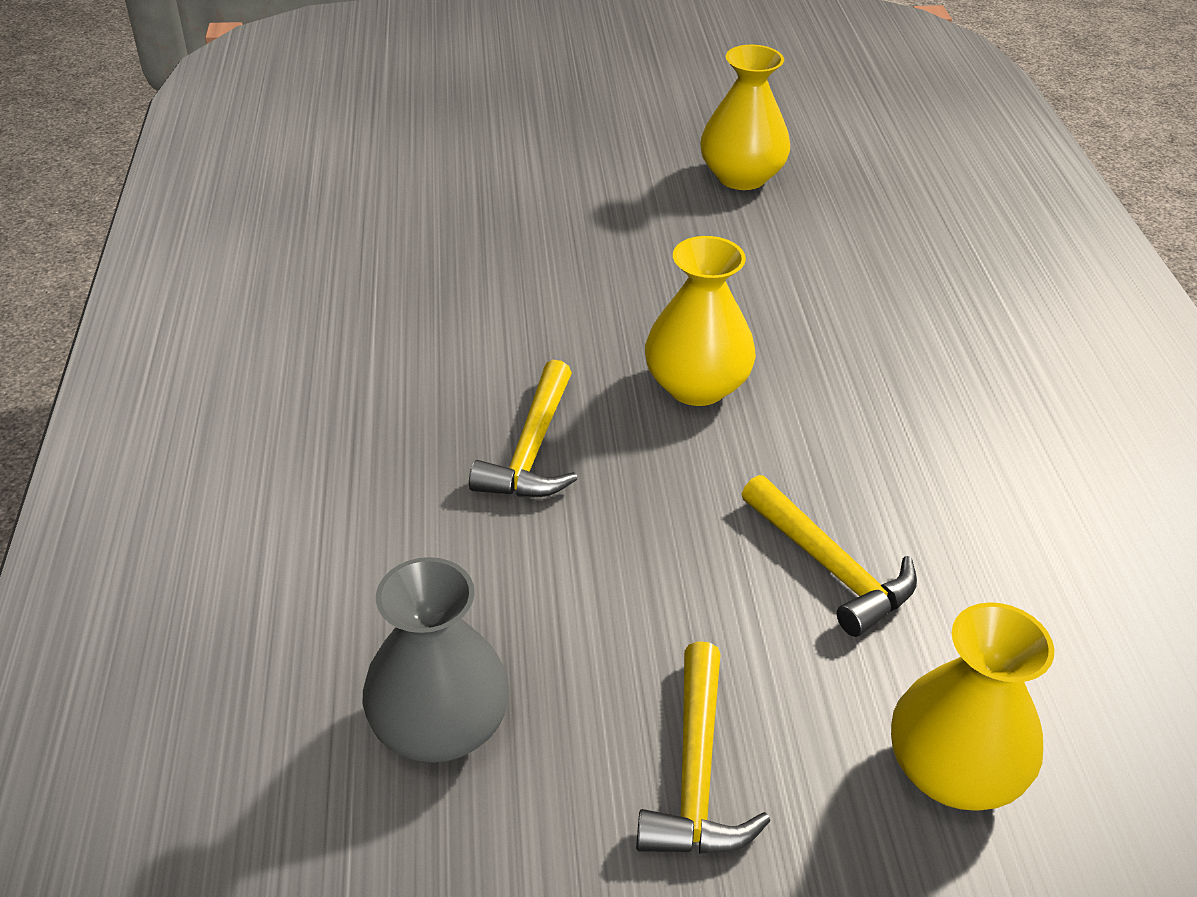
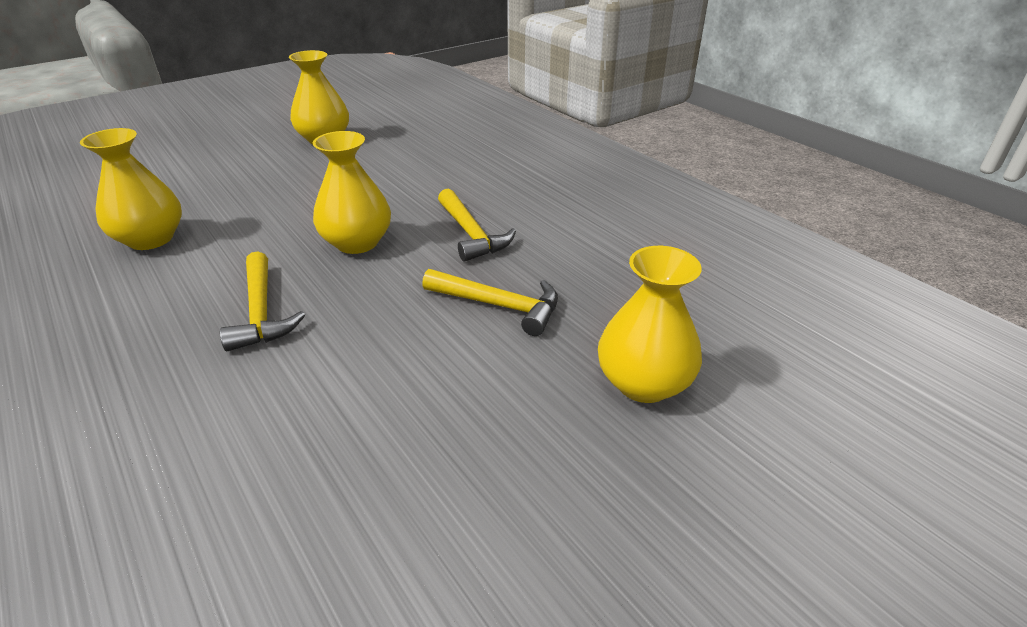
camera: 30 degrees left, 5 degrees down
(440, 726) = (279, 519): grey vase -> none
(452, 283) = (151, 239): none -> yellow vase
(696, 773) = (492, 458): yellow hammer -> yellow hammer (471, 234)

